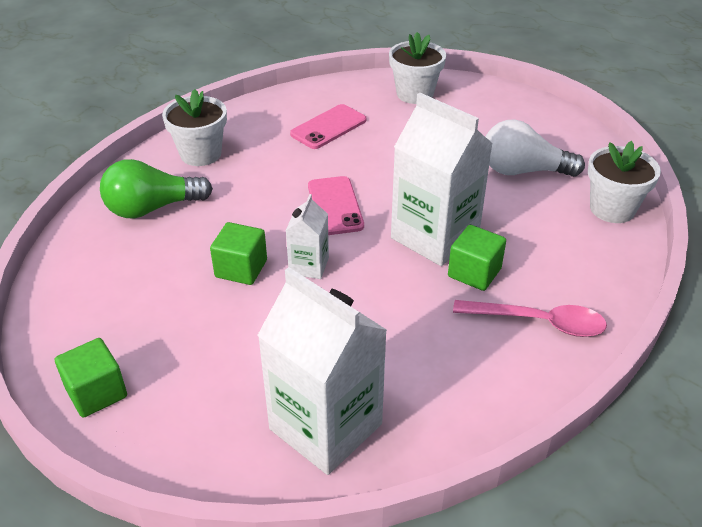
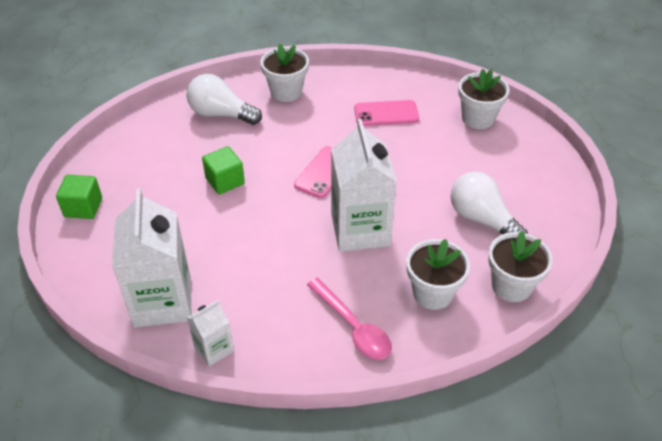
camera: 40 degrees right, 5 degrees up
(152, 208) = (221, 114): green light bulb -> white light bulb
(309, 266) = (263, 202): white carton -> white carton (214, 349)
(474, 273) = (354, 269): green cube -> none
(563, 252) = (433, 293): none -> white flower pot

